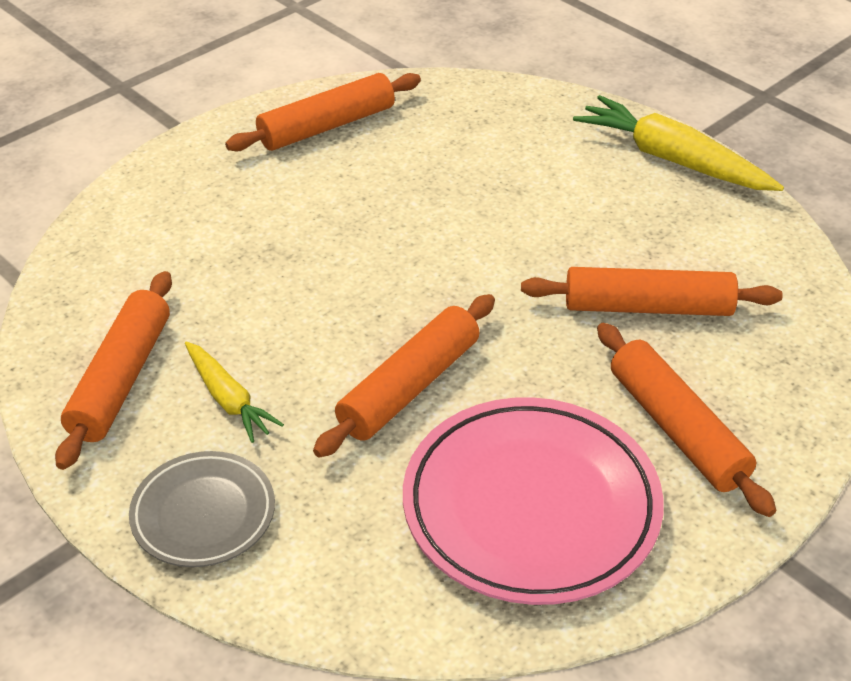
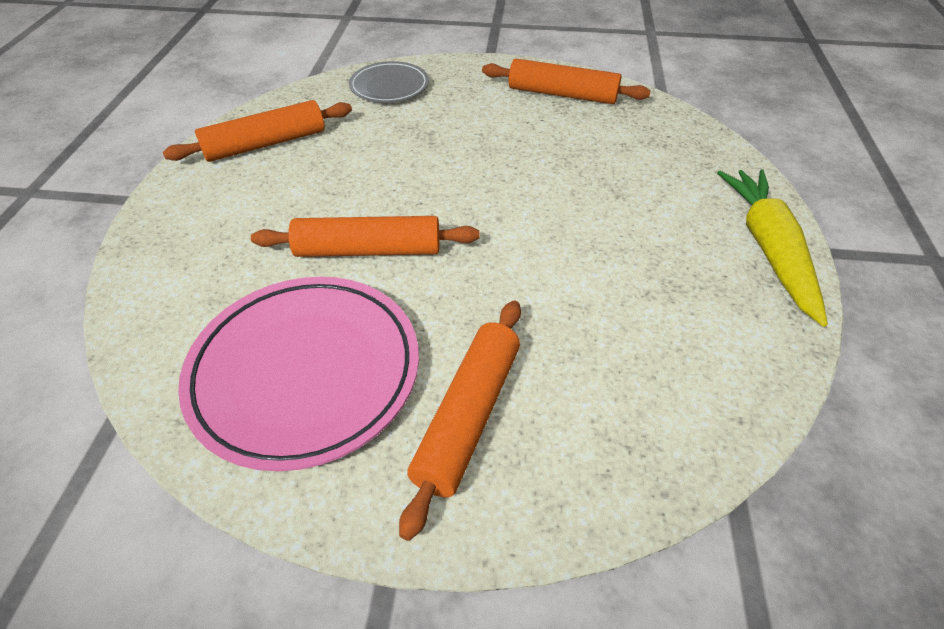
camera: 50 degrees right, 5 degrees up
(203, 514) = (182, 228): grey plate -> grey plate (389, 87)
(229, 399) = (285, 187): yellow carrot -> none
(647, 307) = (585, 324): orange rolling pin -> none

